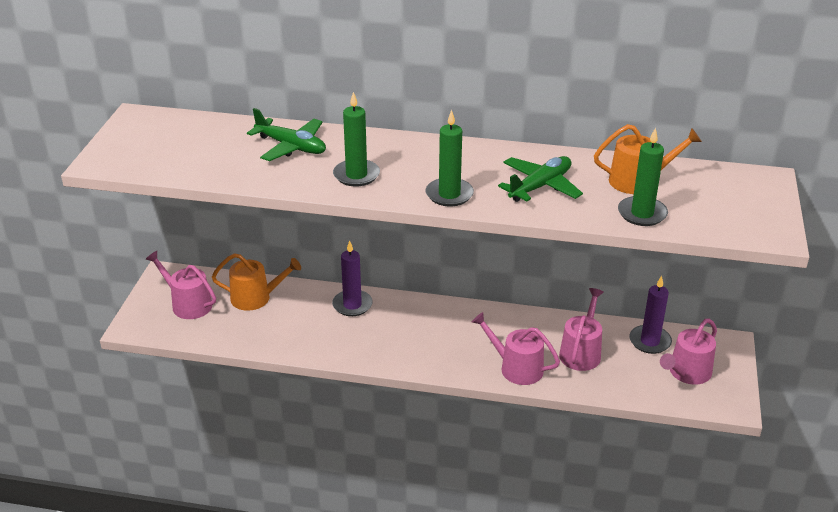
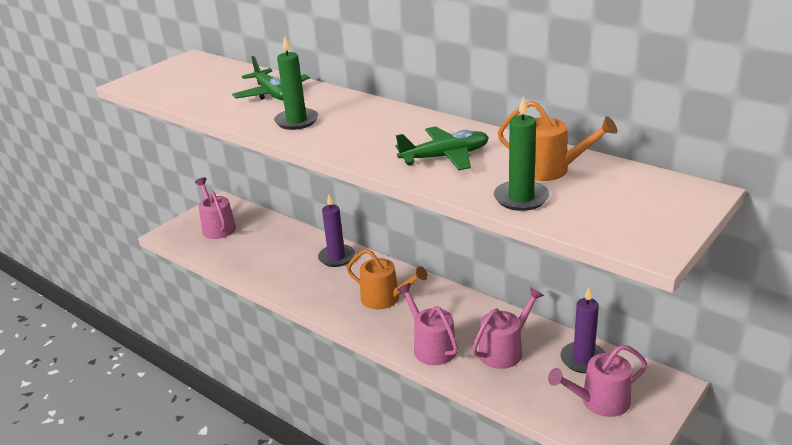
camera: 30 degrees right, 5 degrees down
(256, 298) = (269, 234): orange watering can -> orange watering can (385, 298)
(449, 194) = (355, 149): green candle -> none

